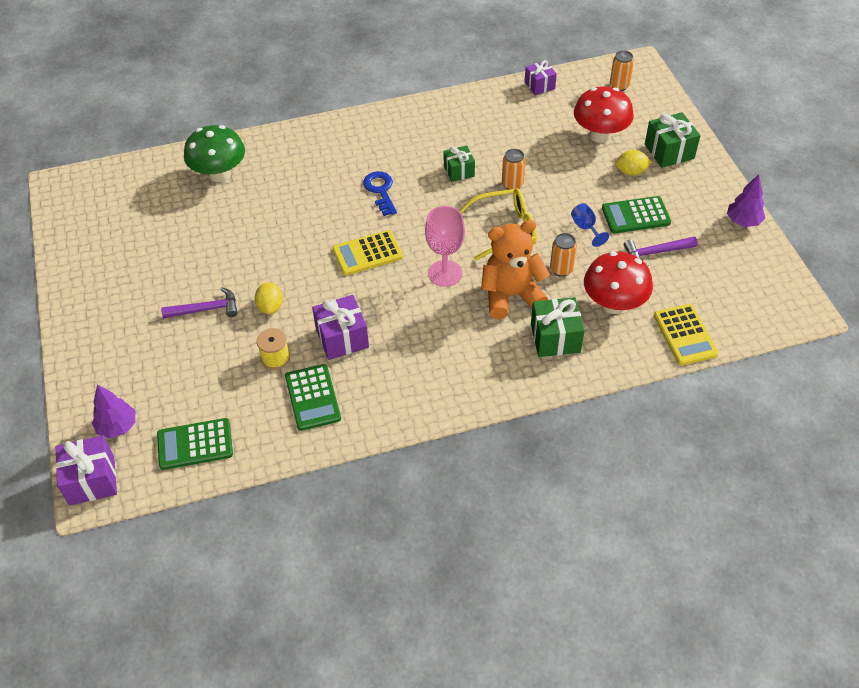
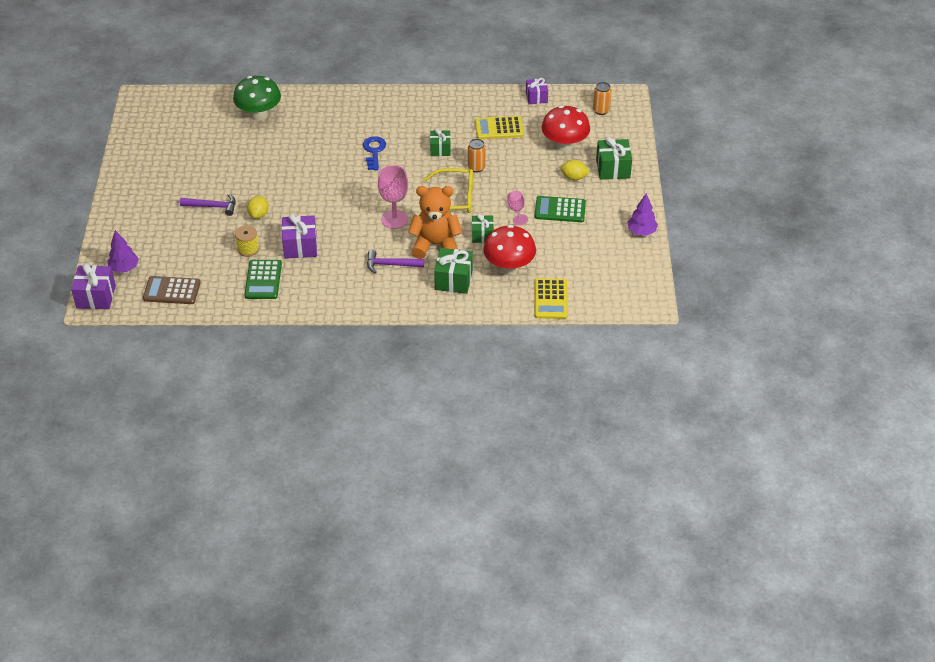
camera: 15 degrees right, 5 degrees down
(195, 444) = (172, 291): green calculator -> brown calculator
(367, 253) = (344, 193): yellow calculator -> yellow calculator (499, 128)
(561, 269) = (482, 235): orange can -> green gift
(586, 228) = (516, 210): blue goblet -> pink goblet
(656, 252) = (560, 239): purple hammer -> purple hammer (391, 264)

